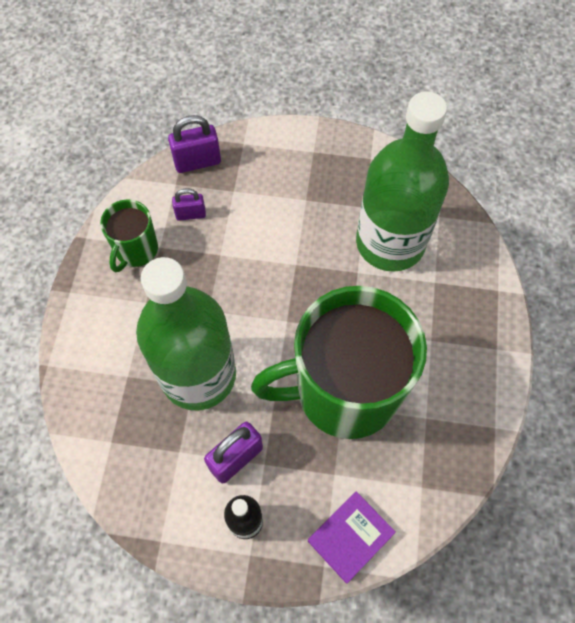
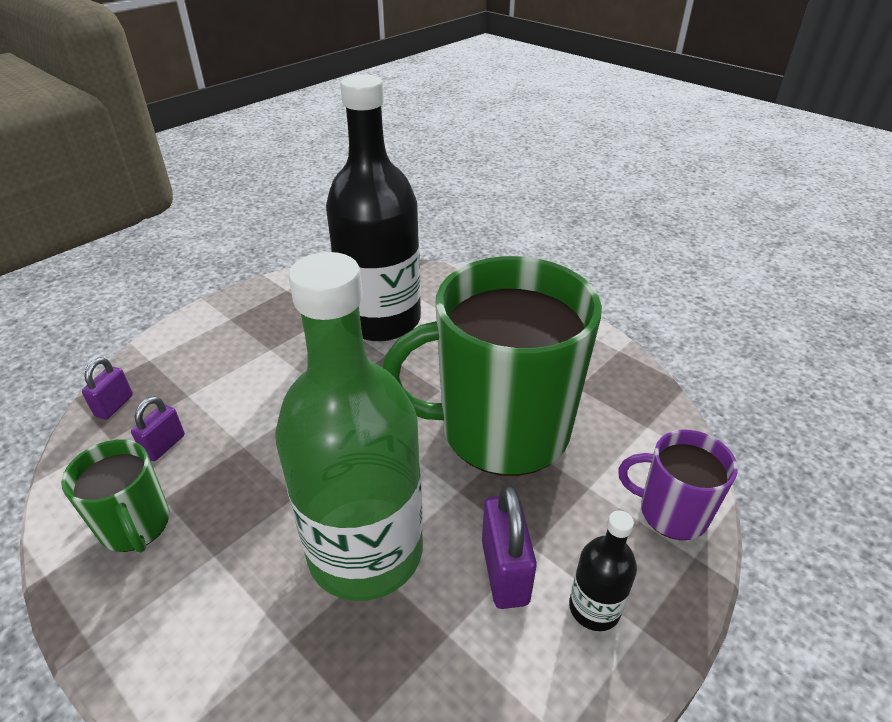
camera: 55 degrees left, 25 degrees down
(197, 162) = (114, 406): purple padlock -> purple padlock, size x0.63
(344, 391) = (501, 429): green mug -> green mug turned 60 degrees clockwise
(350, 537) = (671, 512): purple book -> purple mug
(390, 243) = (381, 320): green bottle -> black bottle

